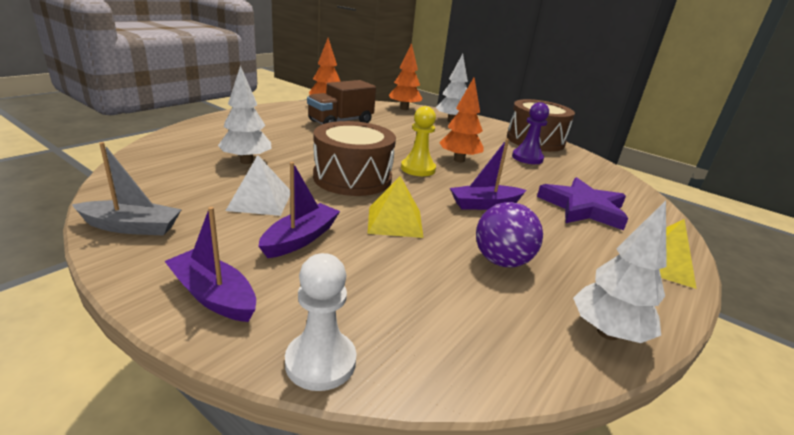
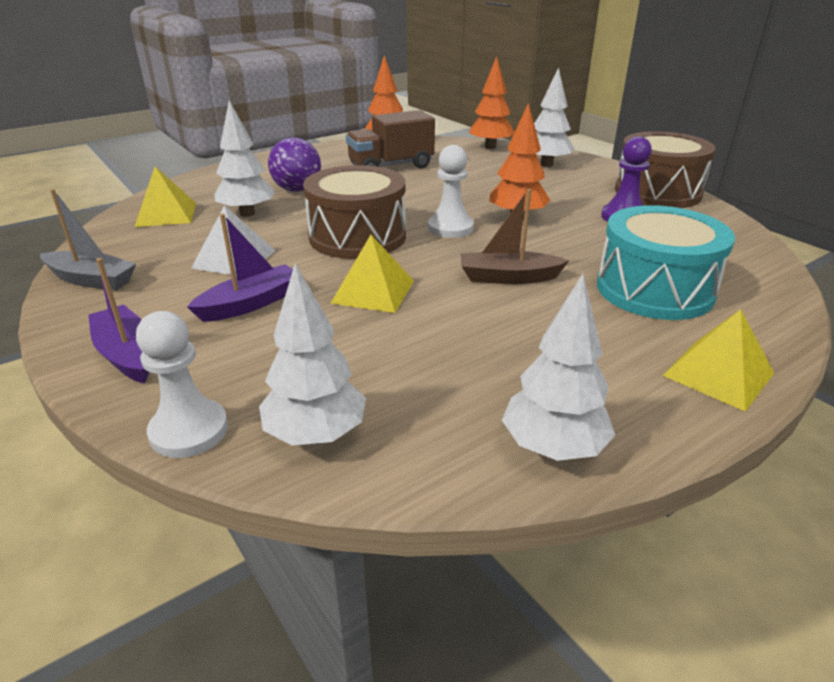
camera: 20 degrees right, 5 degrees up
(171, 163) = (166, 214): none -> yellow pyramid
(418, 169) = (450, 228): yellow pawn -> white pawn
(433, 349) = (316, 435): none -> white tree
(484, 204) = (508, 277): purple boat -> brown boat
(501, 261) = (476, 349): purple ball -> purple ball (297, 190)
(583, 208) = (654, 290): purple star -> turquoise drum

